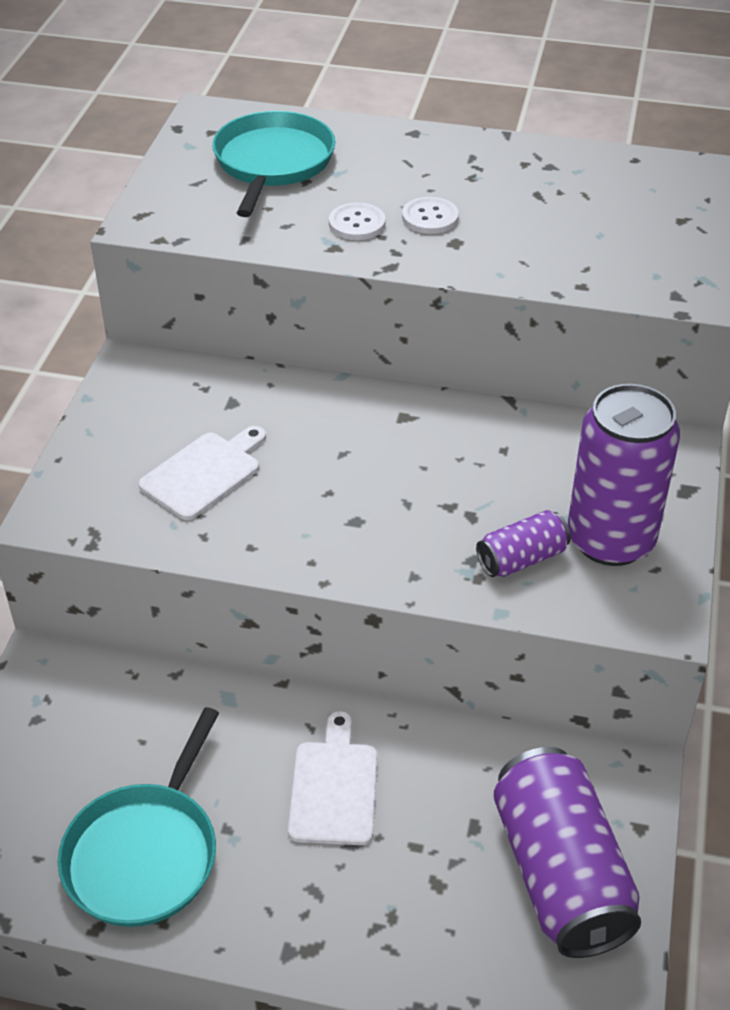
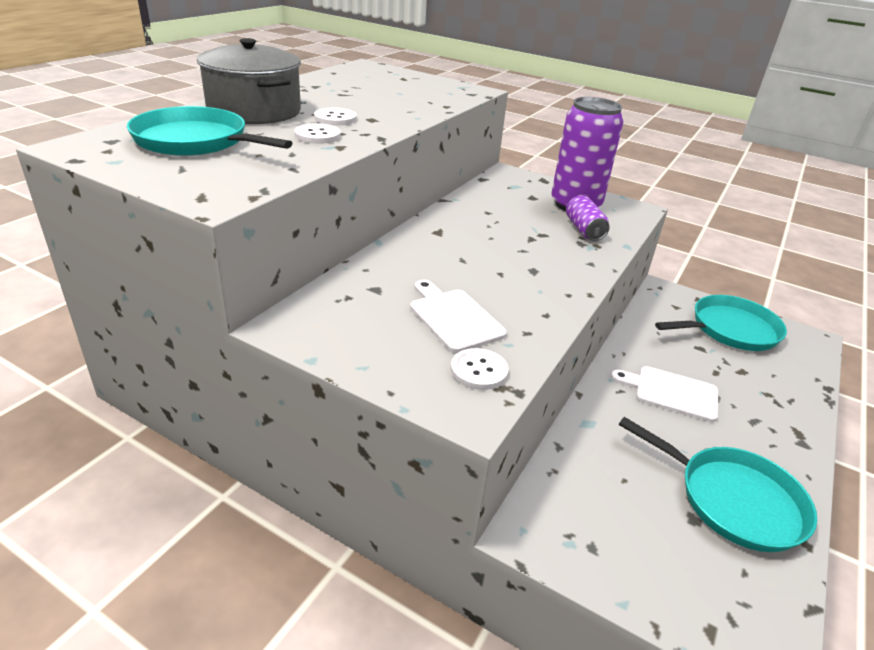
camera: 75 degrees left, 10 degrees down
(115, 510) = (479, 370): none -> white button
(401, 160) = (254, 111): none -> grey pot
(560, 874) = (730, 329): purple can -> turquoise pan

